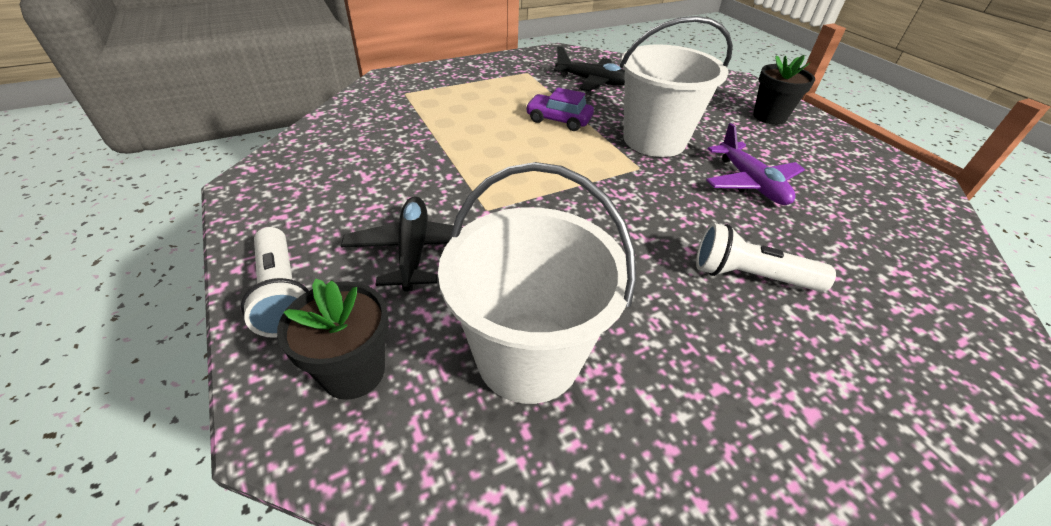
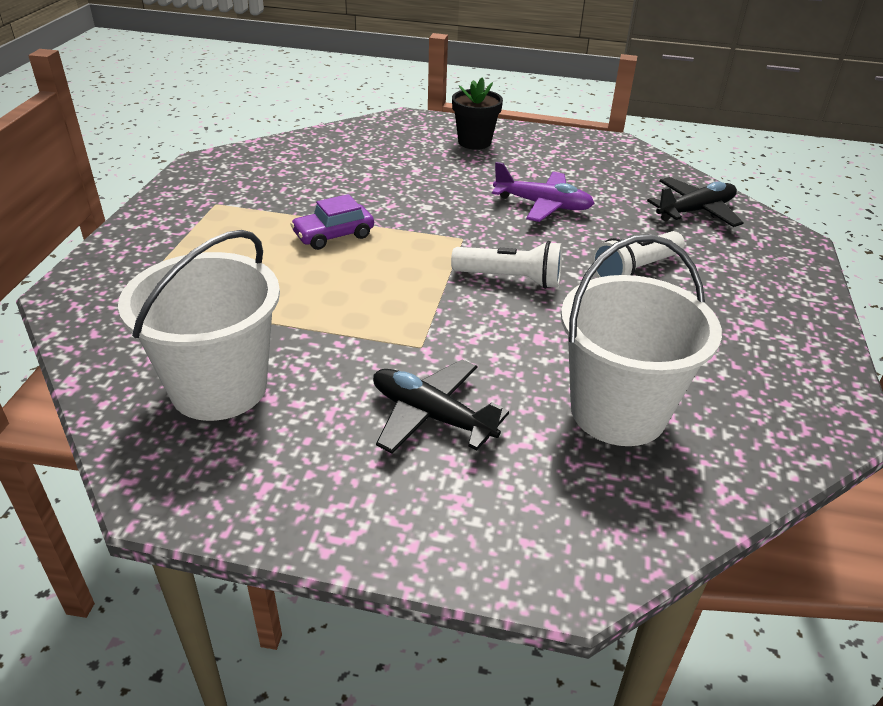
camera: 50 degrees left, 5 degrees down
(282, 294) = (404, 527): white flashlight -> white flashlight (511, 279)
(353, 372) = (552, 514): black flower pot -> none
(593, 82) = (295, 181): black plane -> black plane (695, 211)
(654, 140) = (434, 209): white bucket -> white bucket (219, 388)

